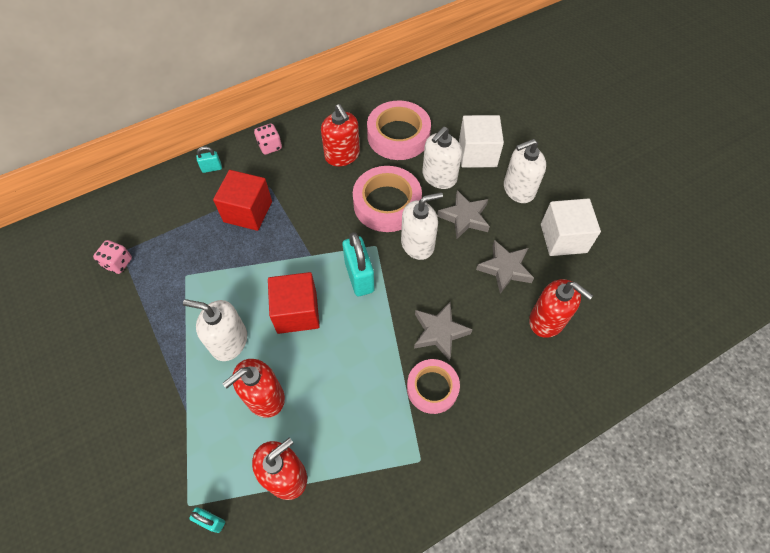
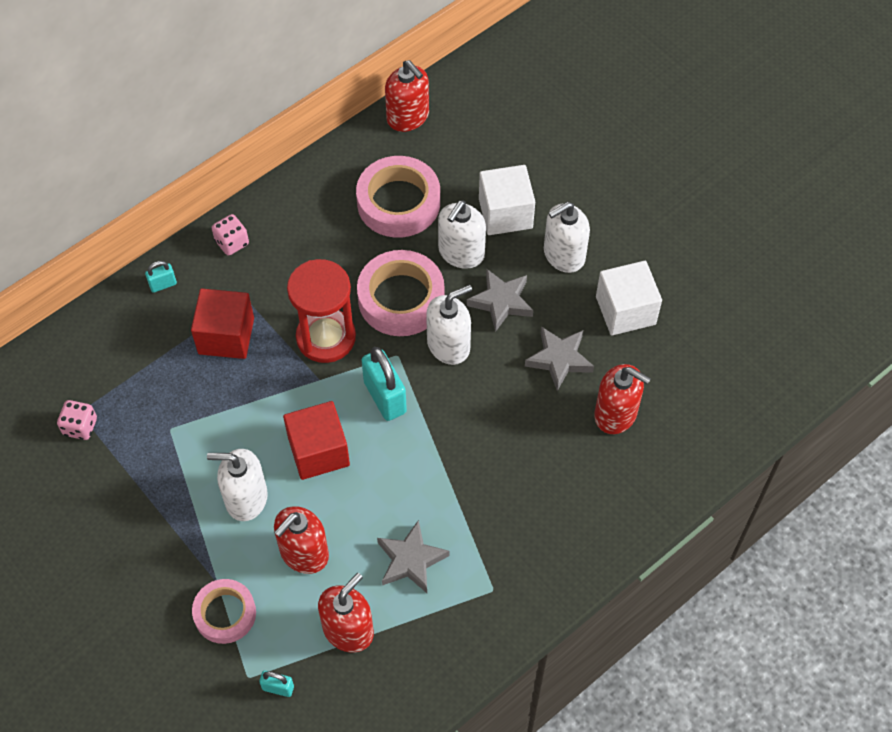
camera: 10 degrees left, 0 degrees up
(323, 224) = (326, 337): none -> red hourglass
(342, 155) = (330, 241): red soap dispenser -> red soap dispenser (408, 117)
(432, 388) = (494, 511): pink tape -> pink tape (225, 613)
(439, 332) = (492, 448): grey star -> grey star (411, 560)

